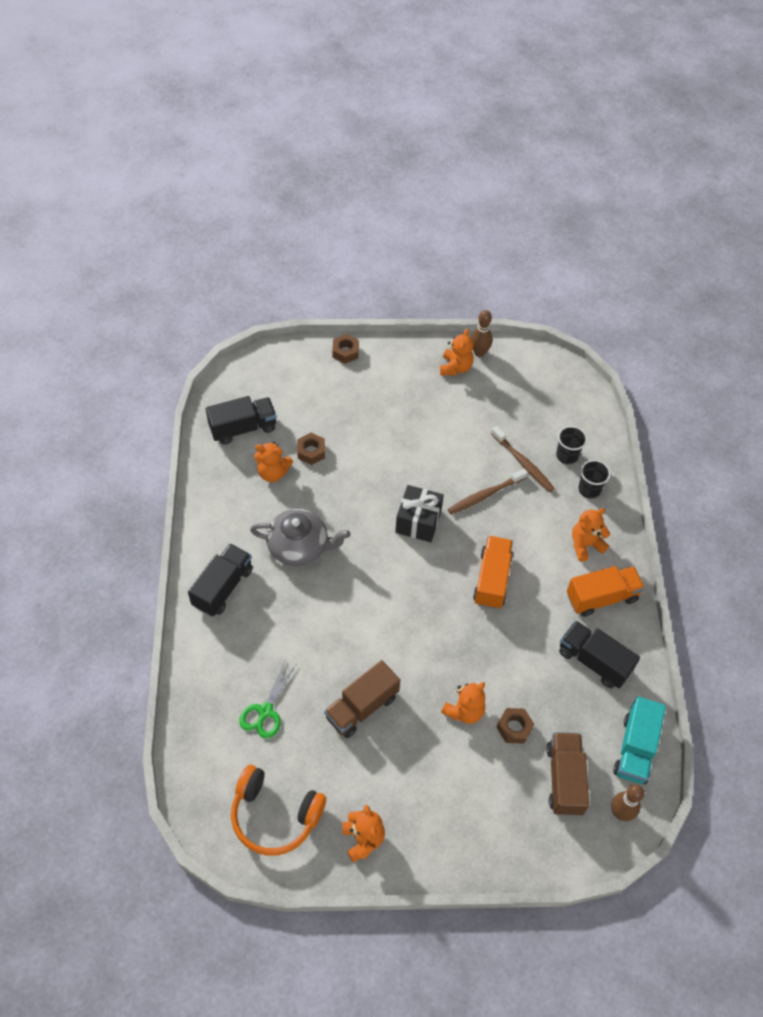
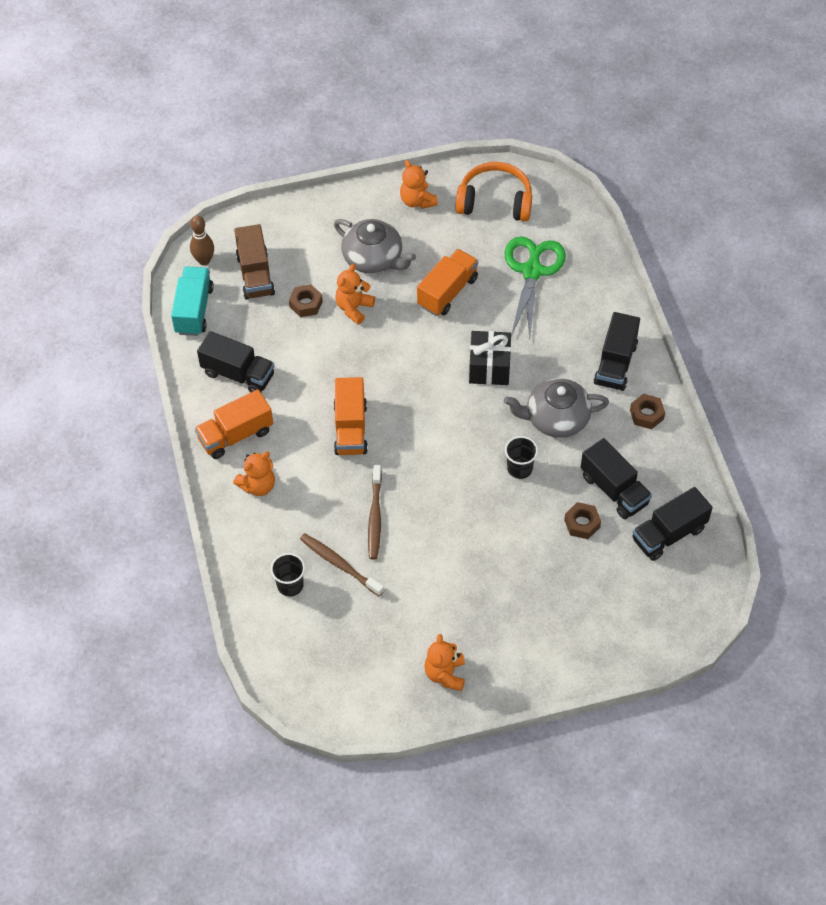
camera: 170 degrees right, 0 degrees up
(265, 711) = (532, 271): green scissors -> green scissors, size x1.62
(273, 473) = (614, 490): orange teddy bear -> black truck
(345, 352) = (588, 664): brown nut -> brown nut (646, 414)
(362, 707) = (447, 292): brown truck -> orange truck
(418, 522) = (441, 471): black gift -> black gift (489, 367)
(430, 769) = (373, 258): none -> grey teapot
(479, 352) = (420, 704): brown bowling pin -> none
(485, 495) = (375, 516): brown toothbrush -> brown toothbrush turned 135 degrees clockwise
(589, 489) = (260, 549): black cup -> black cup (519, 468)

